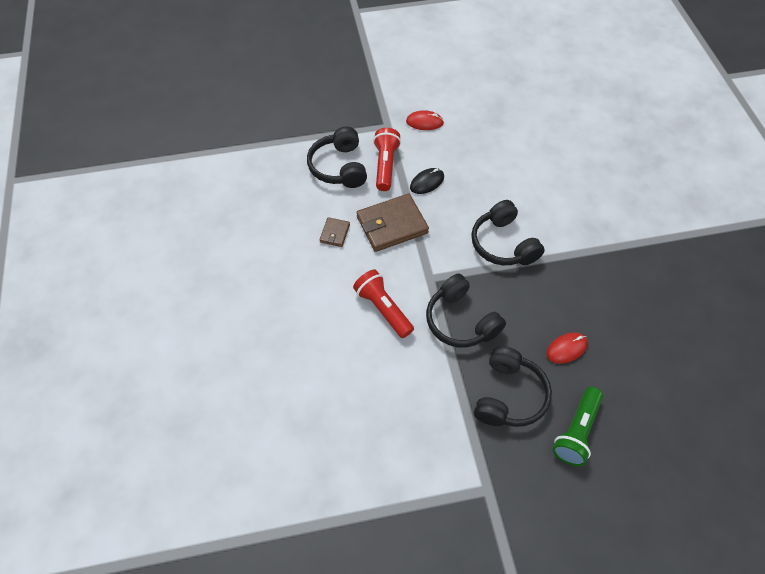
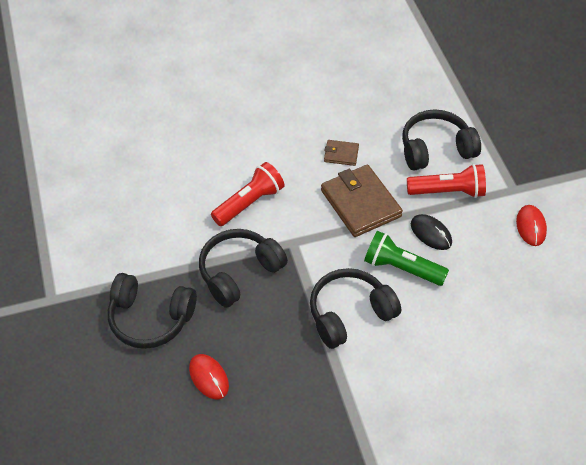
camera: 85 degrees right, 5 degrees down
(576, 431) = (107, 382): green flashlight -> green flashlight (401, 268)

